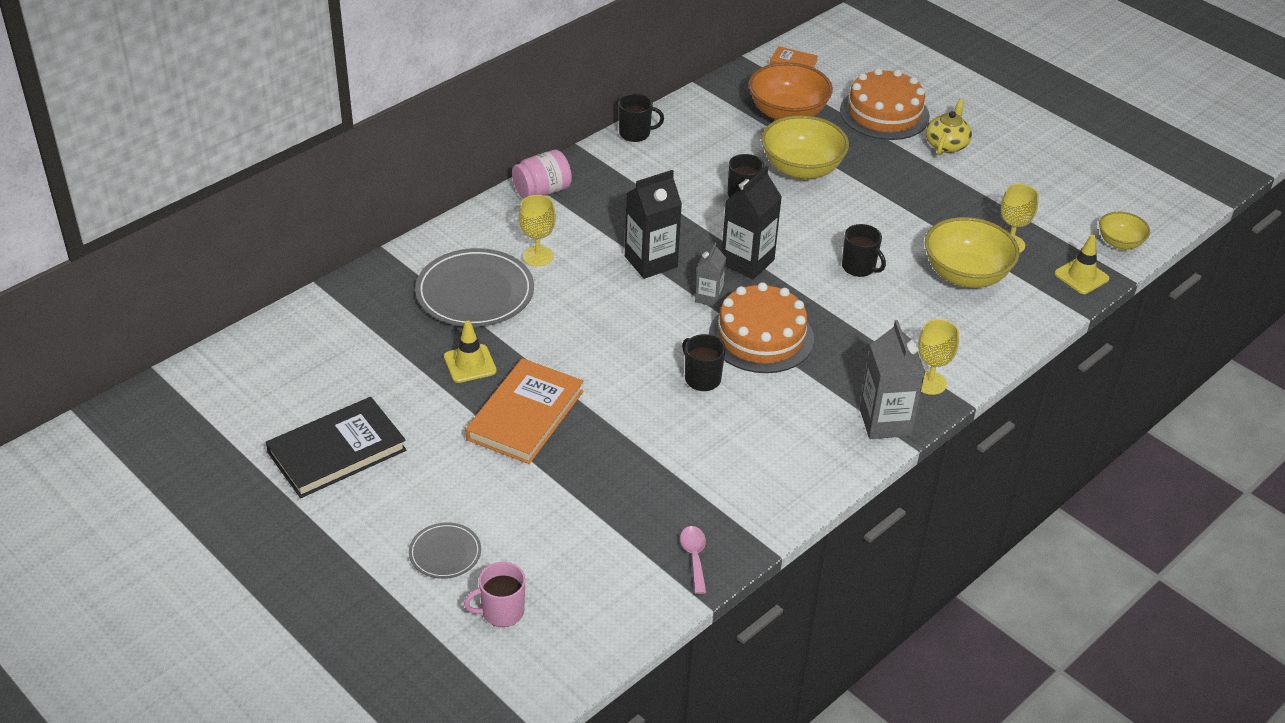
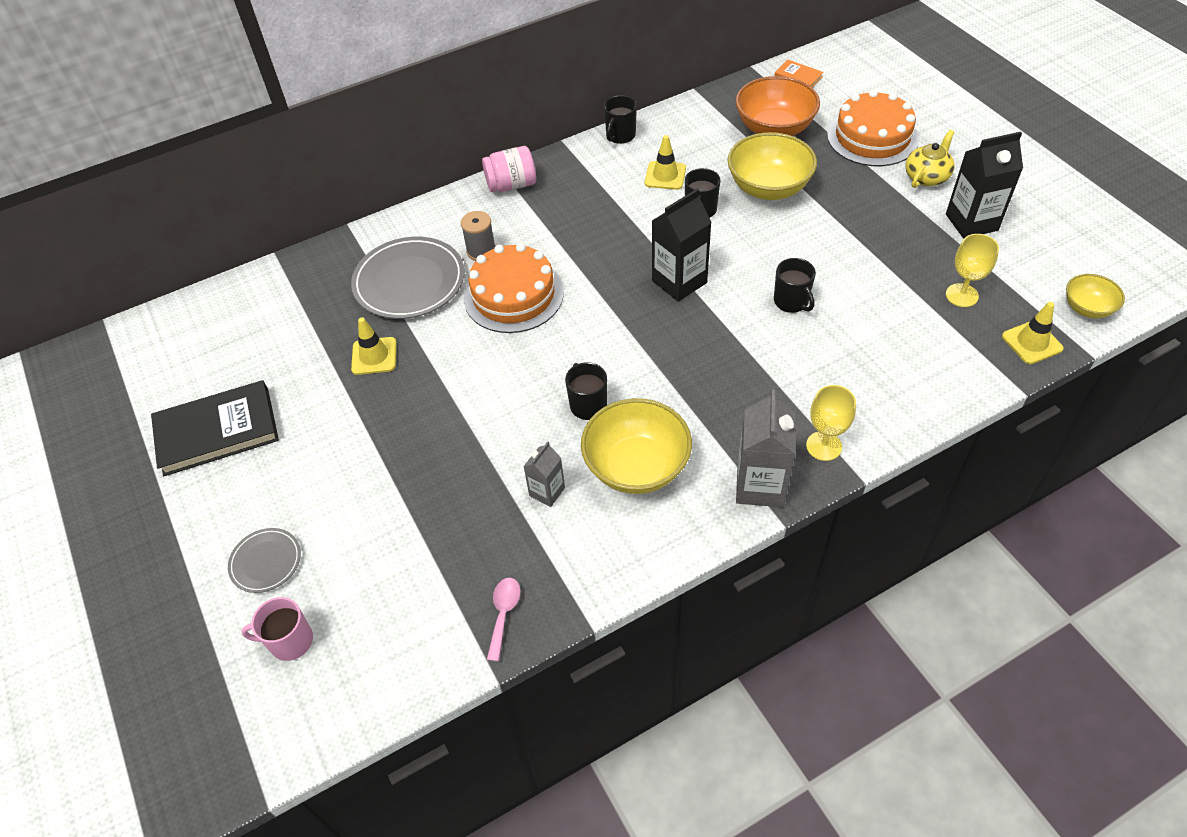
camera: 20 degrees right, 10 degrees up
(525, 415) = (402, 419): orange book -> none
(537, 256) = (481, 251): yellow goblet -> grey spool
(635, 133) = (620, 135): black mug -> black mug turned 105 degrees clockwise
(651, 262) = (585, 270): black carton -> black carton (971, 222)
(696, 167) = (665, 176): none -> yellow traffic cone
(709, 297) = (627, 315): grey carton -> grey carton (547, 492)
(761, 336) = (664, 366): orange cake -> orange cake (513, 295)
(965, 275) = (902, 324): yellow bowl -> yellow bowl (636, 466)

